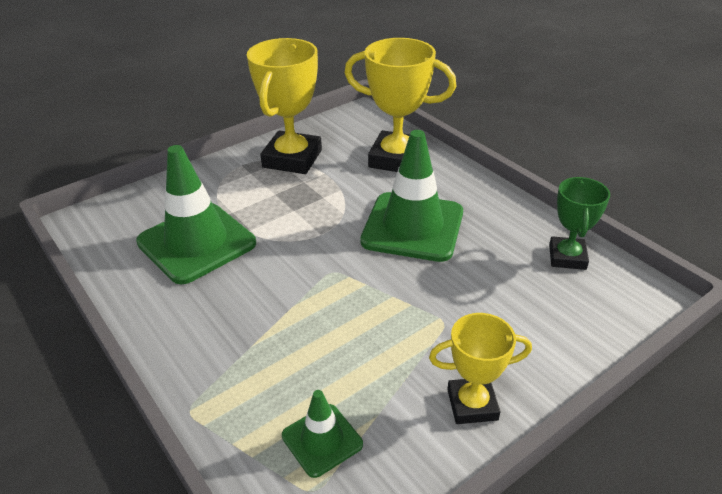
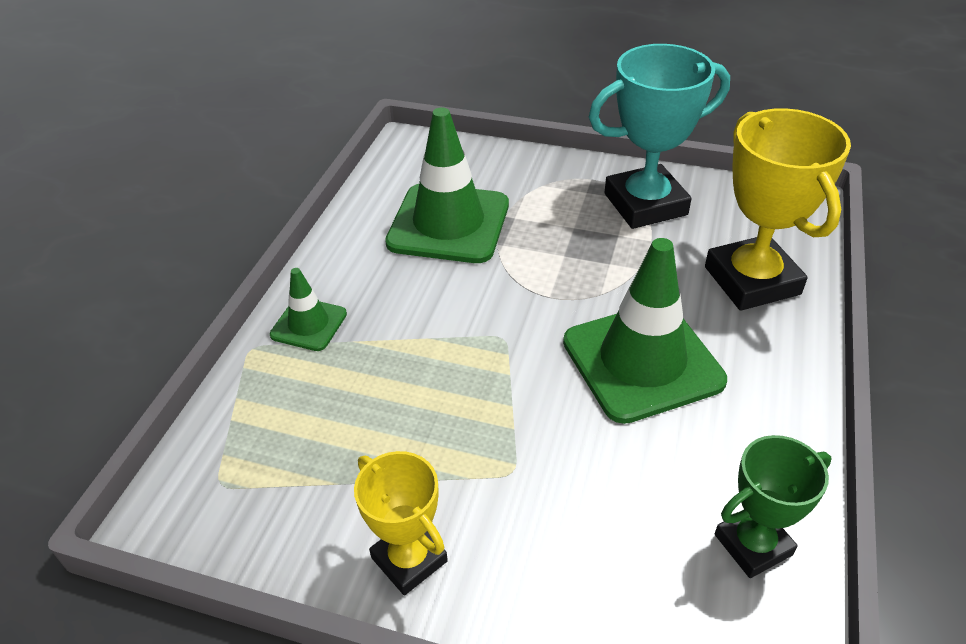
camera: 55 degrees right, 5 degrees up
(292, 159) = (645, 204): yellow trophy -> turquoise trophy
(322, 440) = (279, 457): green traffic cone -> green traffic cone (309, 324)

